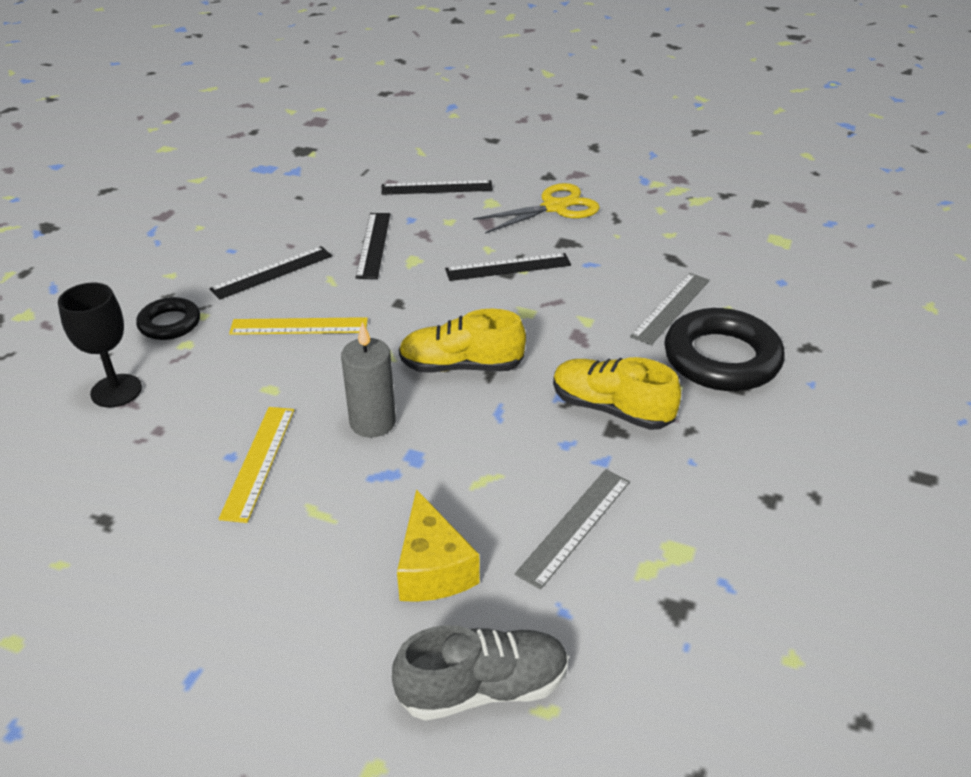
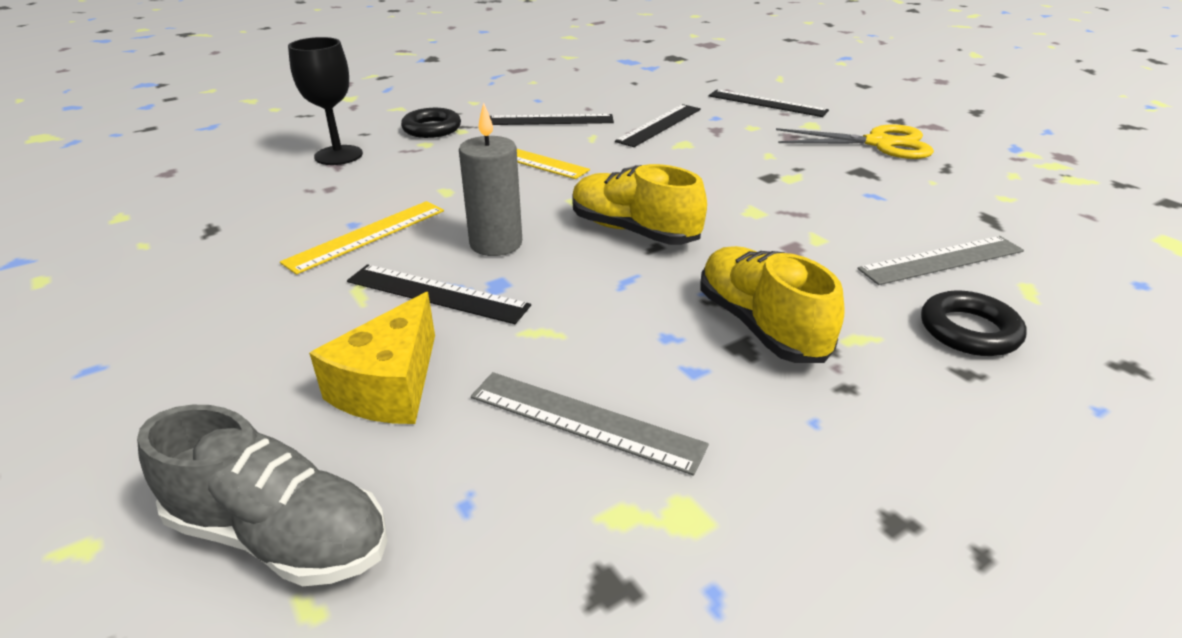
camera: 35 degrees right, 5 degrees down
(508, 267) = (774, 173): black ruler -> black ruler (437, 293)
(575, 526) = (584, 421): grey ruler -> grey ruler turned 45 degrees clockwise
(721, 358) = (969, 331): black ring -> black ring, size x0.55

